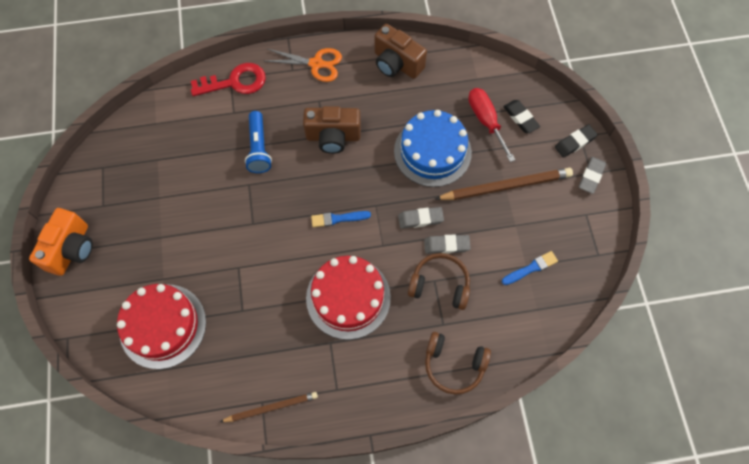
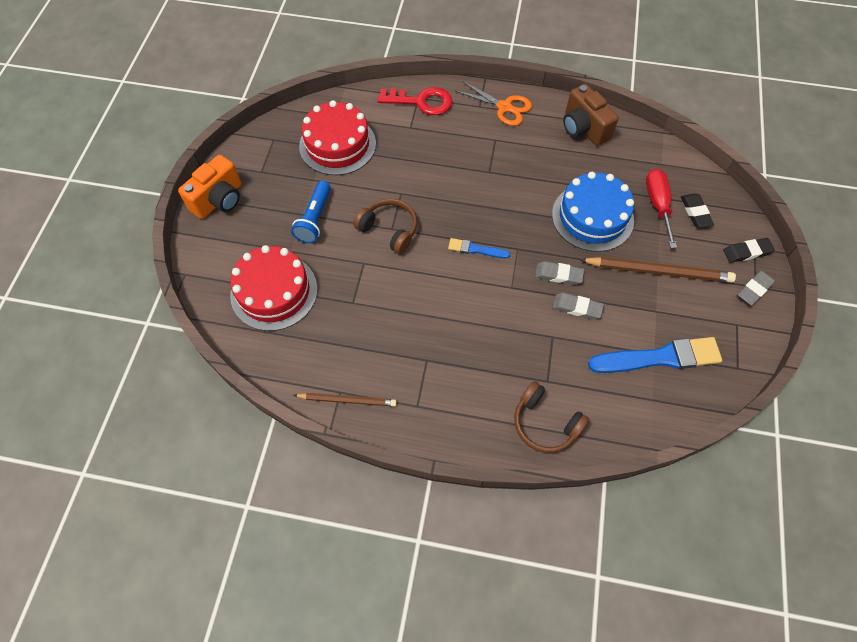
camera: 20 degrees right, 5 degrees down
(259, 148) = (422, 164): blue flashlight -> blue flashlight (315, 219)
(333, 137) = (497, 175): brown camera -> none
(348, 297) = (460, 324): red cake -> red cake (337, 145)
(439, 285) = (557, 342): brown headphones -> brown headphones (389, 230)
(531, 268) = (659, 357): blue brush -> blue brush, size x1.96

